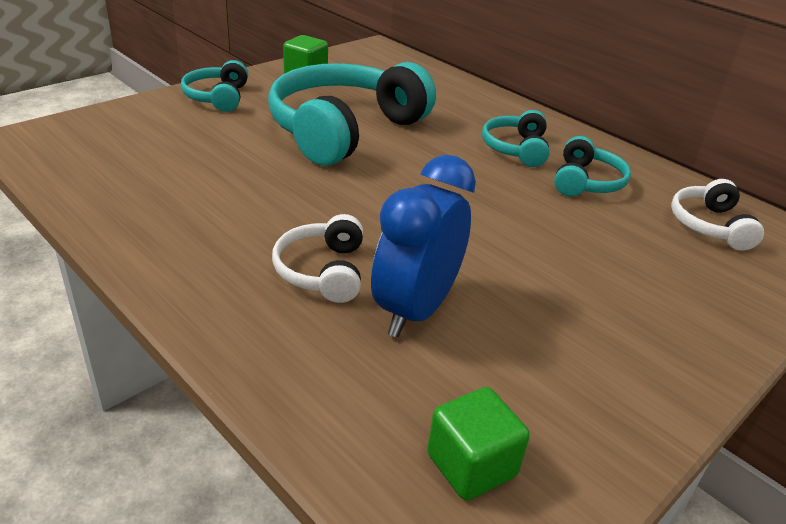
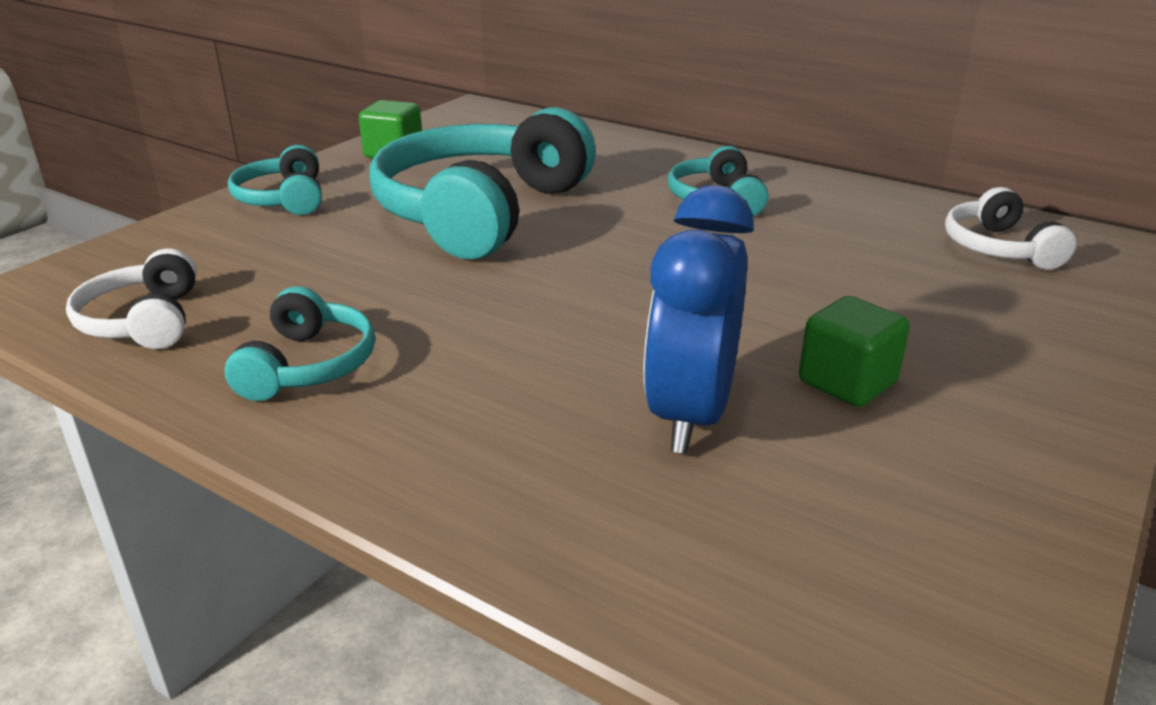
camera: 10 degrees left, 5 degrees down
(322, 271) = (539, 391): white headphones -> white headphones (143, 321)
(471, 465) = (869, 596): green cube -> green cube (847, 382)
(586, 182) = (824, 223): turquoise headphones -> turquoise headphones (308, 365)

